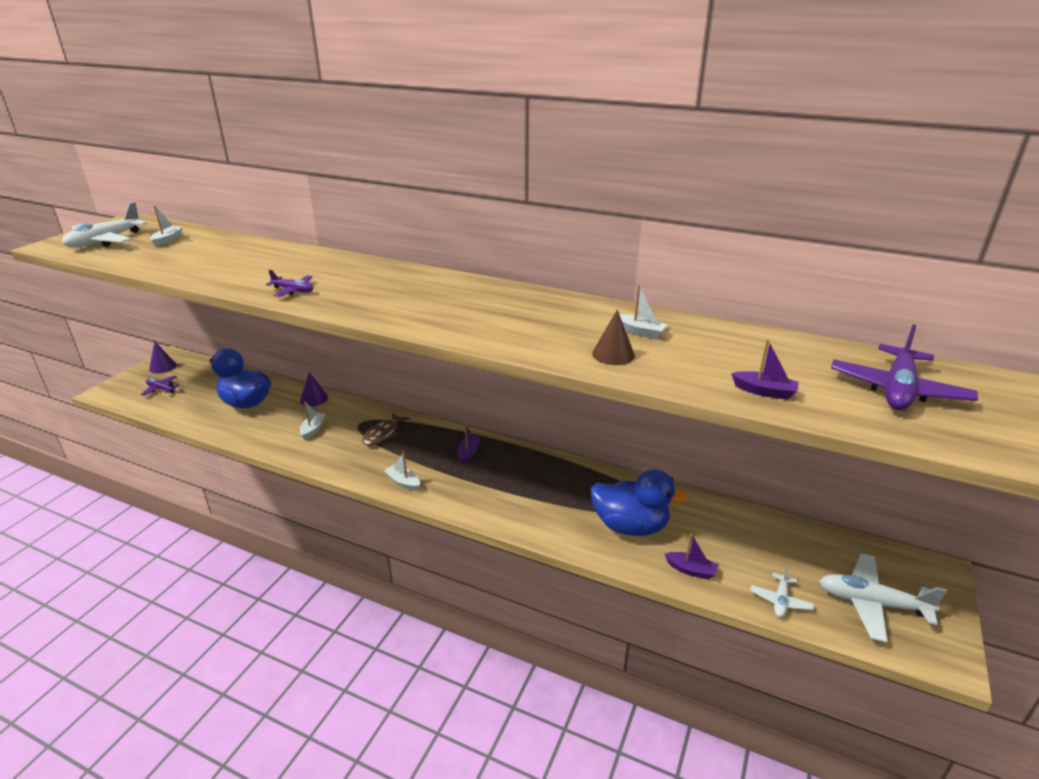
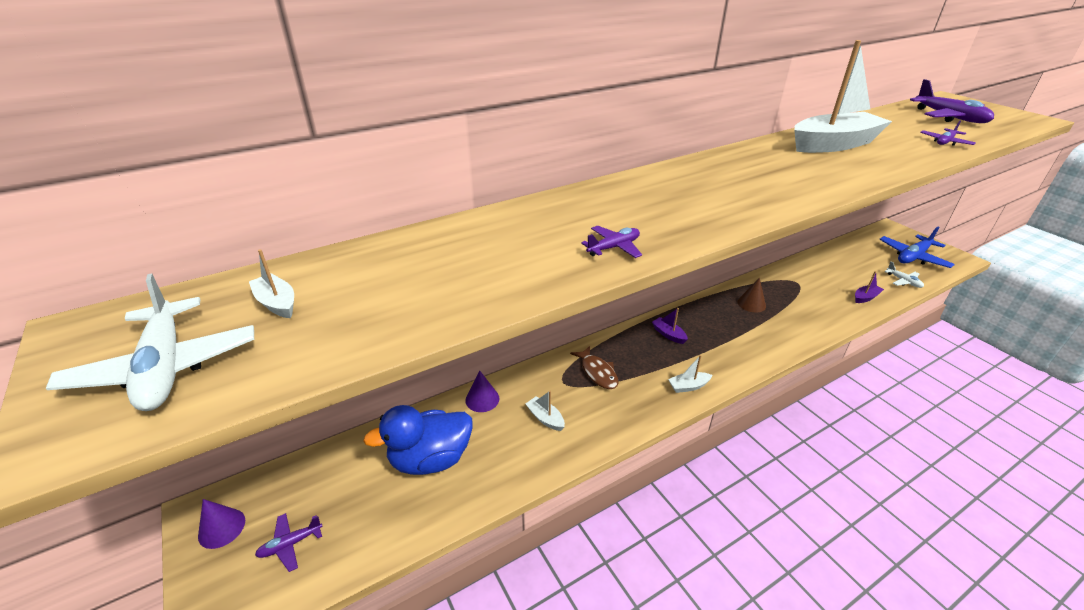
camera: 55 degrees left, 5 degrees up
(613, 354) = (870, 161): brown cone -> brown cone (751, 304)
(630, 526) = (810, 300): blue duck -> none
(640, 332) = (833, 144): white boat -> white boat, size x2.43
(764, 391) = (945, 142): purple boat -> purple plane
(871, 603) = (913, 257): white plane -> blue plane

